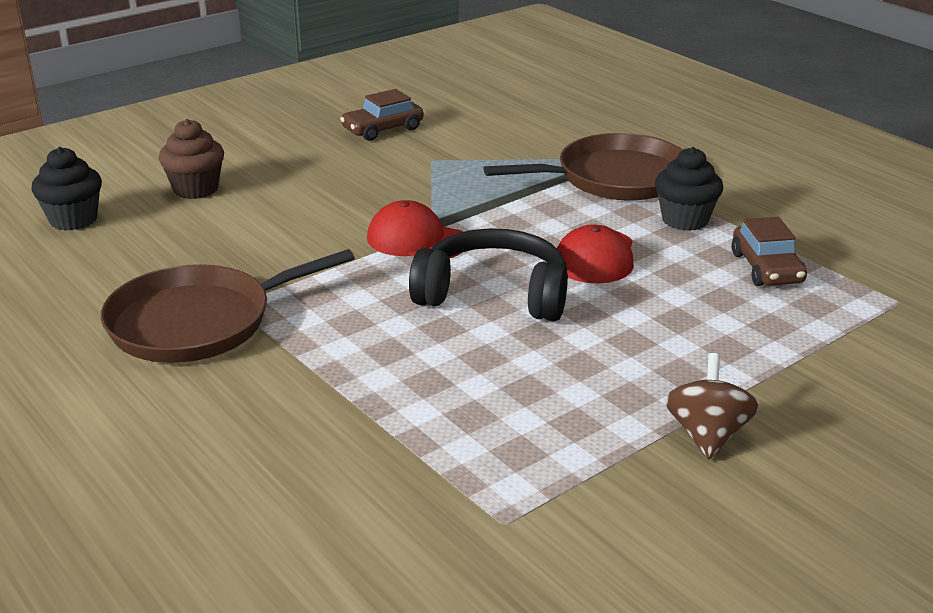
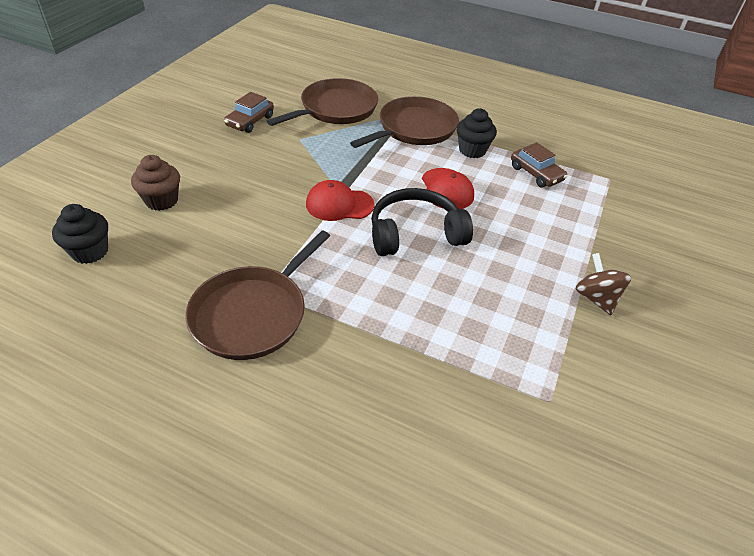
camera: 30 degrees left, 15 degrees up
(516, 136) = (335, 109): none -> brown pan

